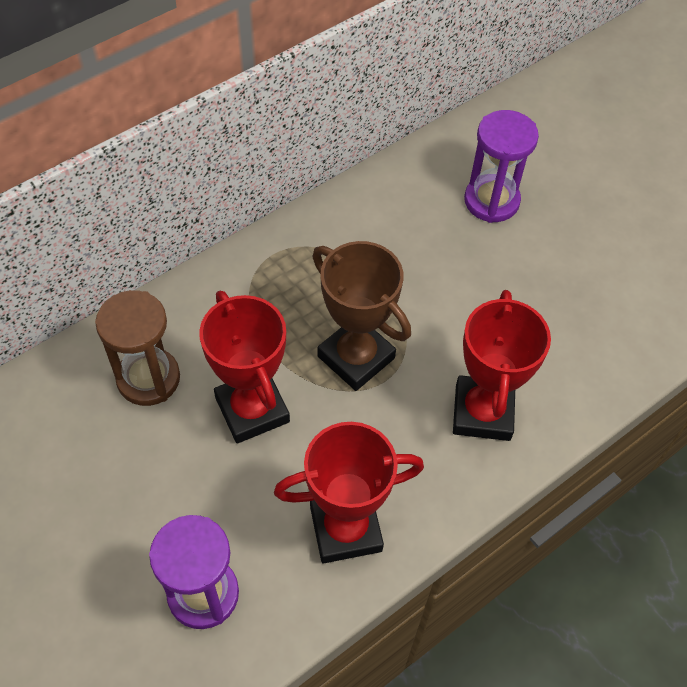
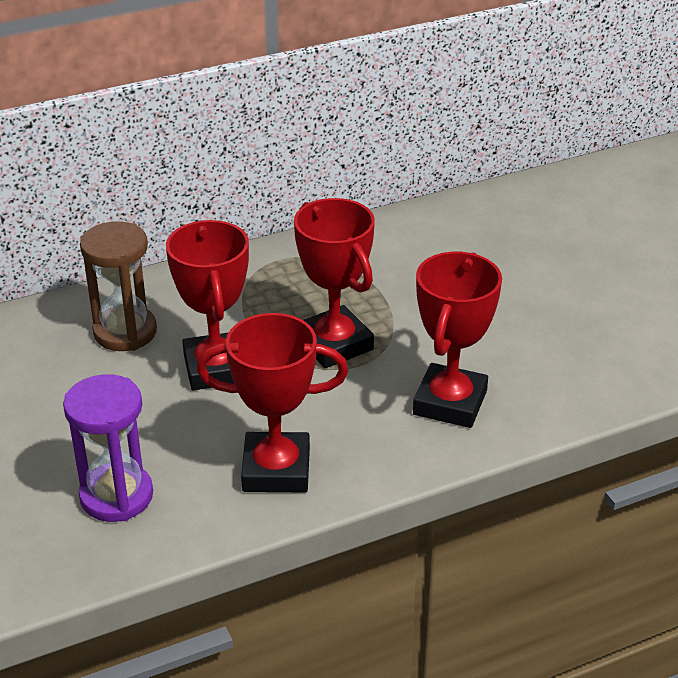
camera: 15 degrees right, 20 degrees down
(356, 357) = (334, 344): brown trophy -> red trophy
(491, 201) = (516, 246): purple hourglass -> none

